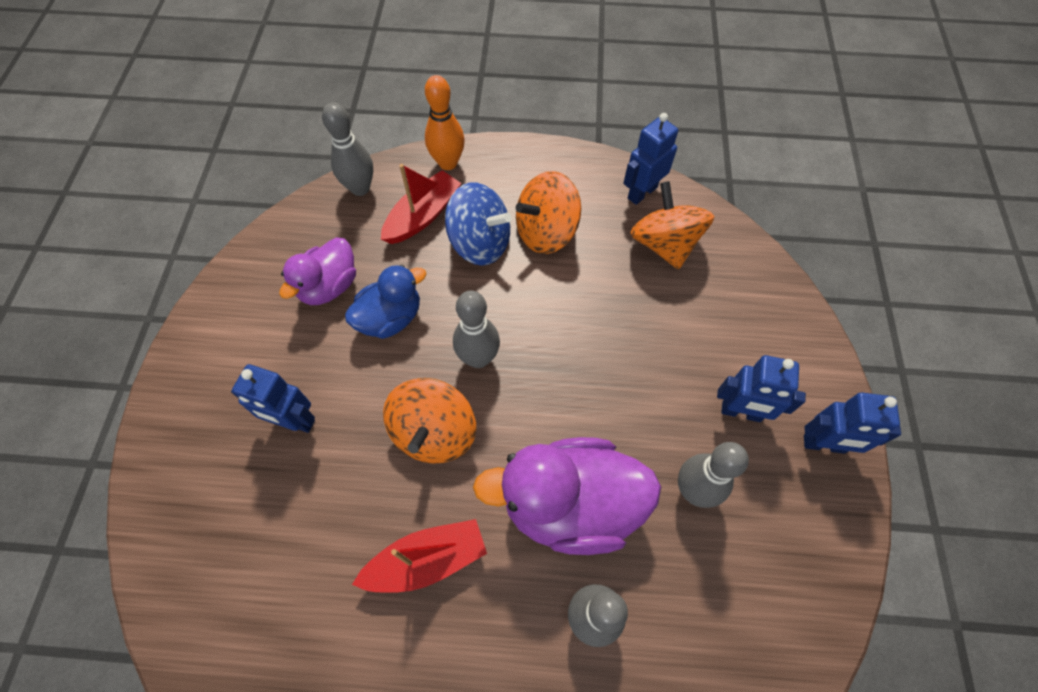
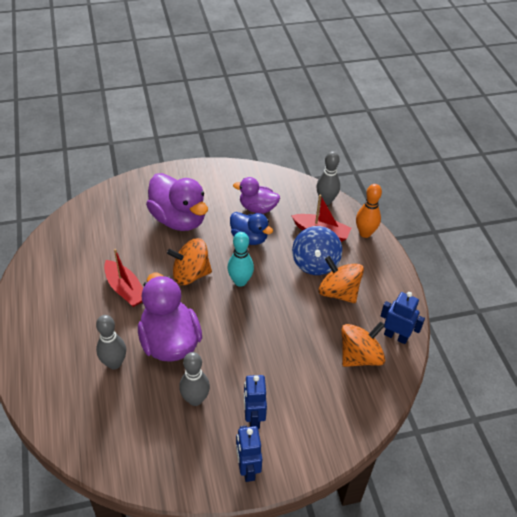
camera: 70 degrees right, 15 degrees down
(294, 421) = (179, 219): blue robot -> purple duck
(478, 358) = (240, 281): grey bowling pin -> turquoise bowling pin

